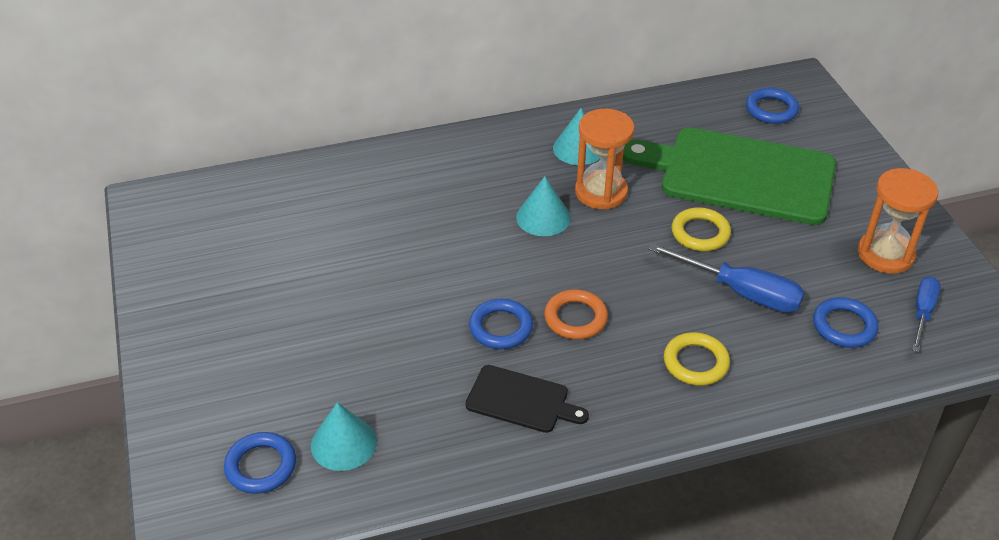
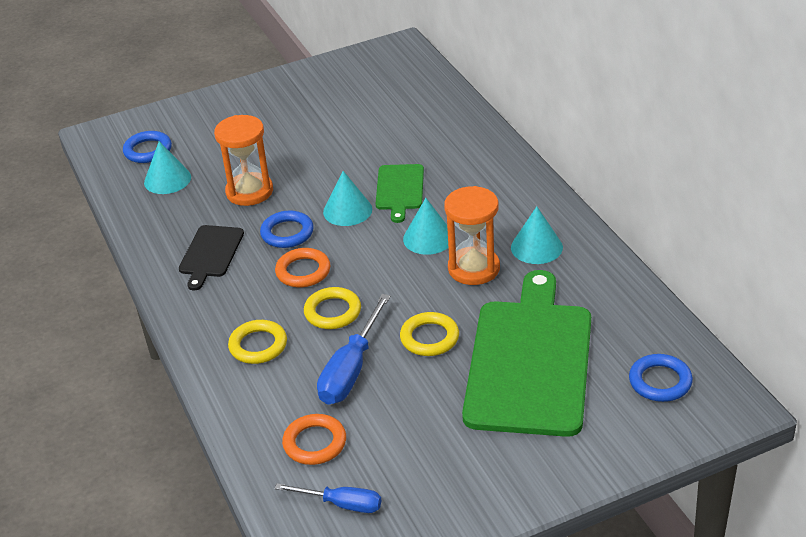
camera: 85 degrees right, 5 degrees down
(450, 229) = (399, 190): none -> green cutting board
(474, 274) = (347, 210): none -> turquoise cone
(649, 299) = (332, 312): none -> yellow ring
(844, 326) = (315, 443): blue ring -> orange ring
(885, 254) = (427, 477): orange hourglass -> orange hourglass (249, 191)

